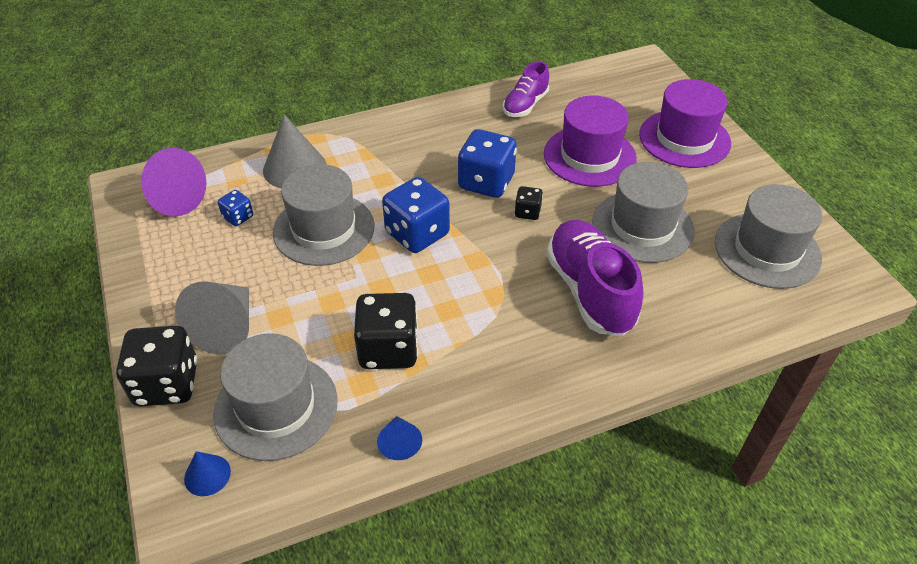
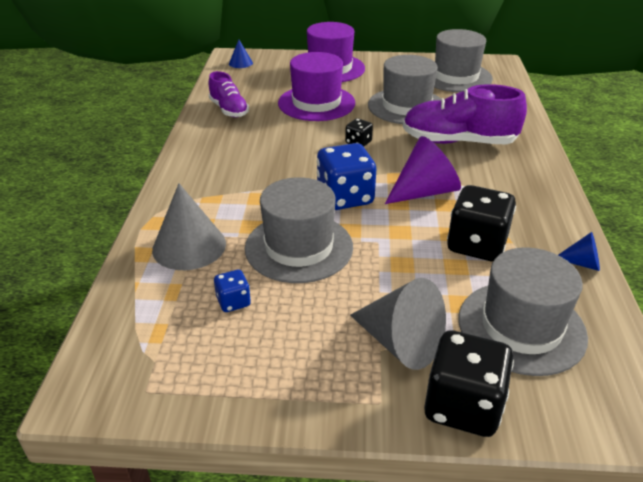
camera: 65 degrees left, 10 degrees down
(174, 199) = (155, 350): purple cone -> purple cone (425, 191)
(207, 475) = (596, 393): blue cone -> blue cone (240, 63)
(486, 182) = (308, 150): blue dice -> none

